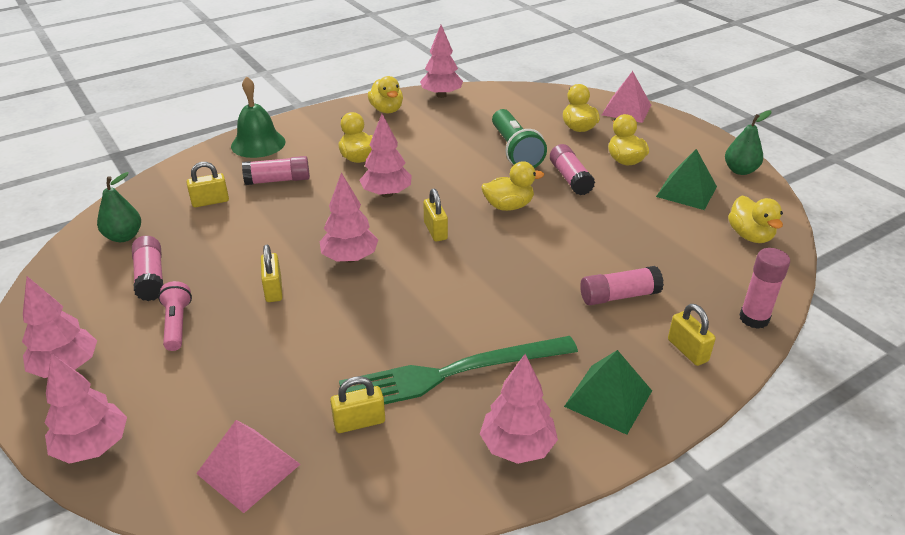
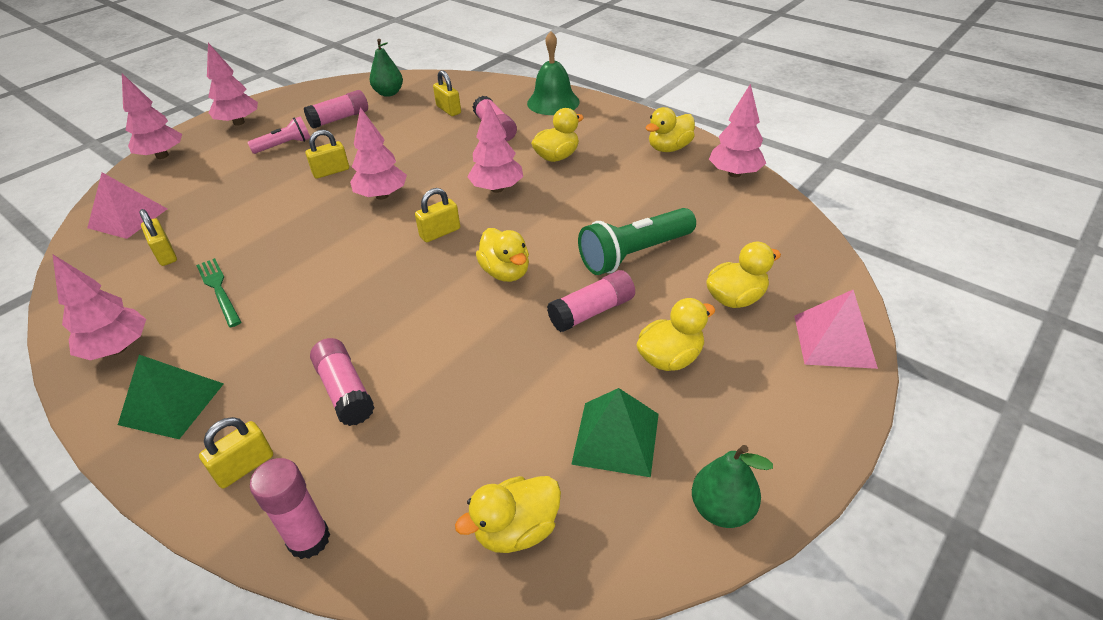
camera: 75 degrees right, 5 degrees up
(451, 373) = (219, 290): green fork -> green fork, size x0.51

